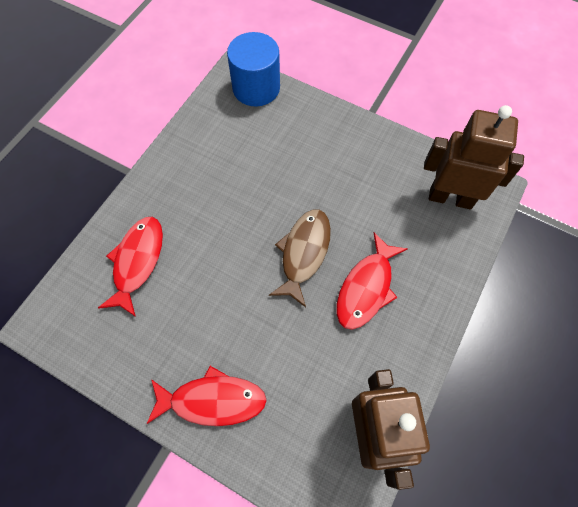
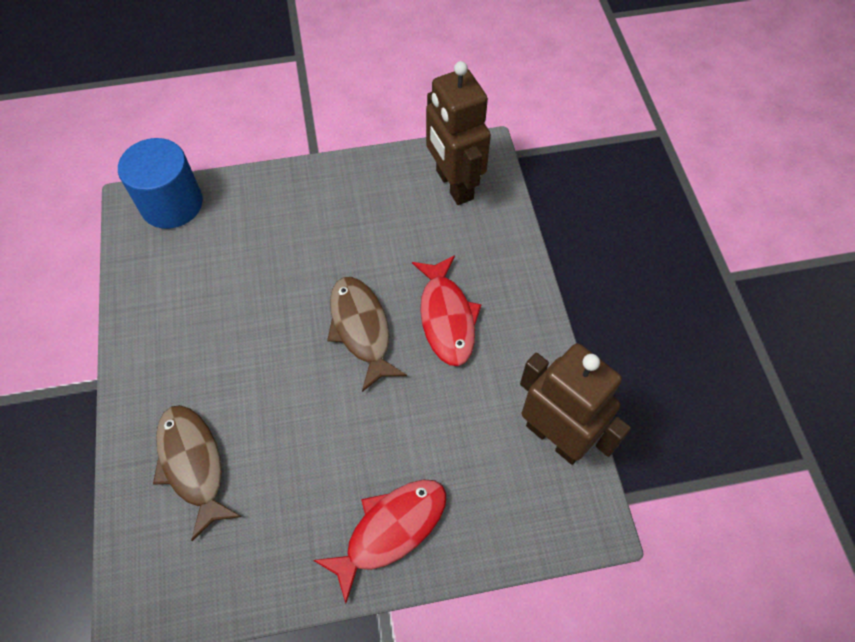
camera: 40 degrees left, 5 degrees down
(137, 262) = (193, 464): red fish -> brown fish
(450, 198) = (454, 185): brown robot -> brown robot turned 90 degrees counterclockwise

